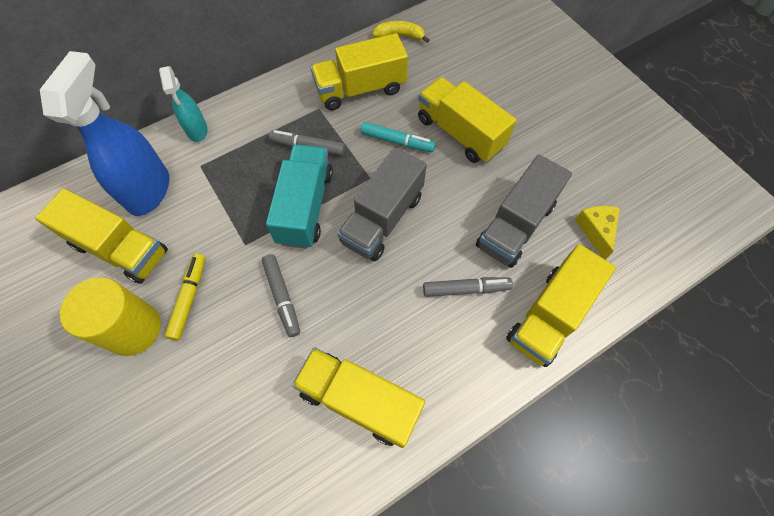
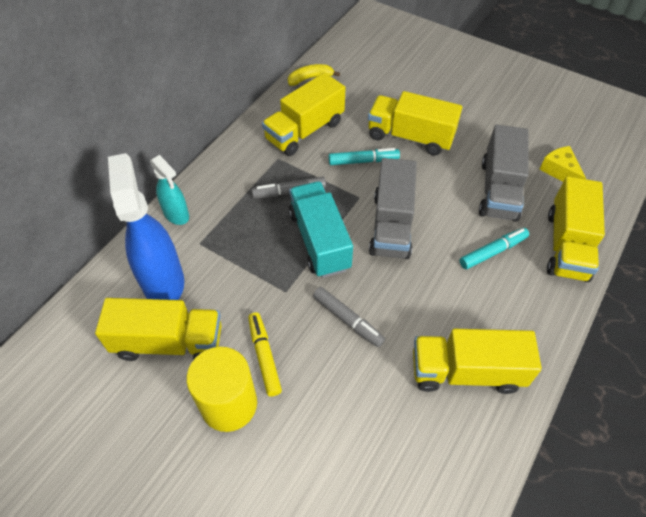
camera: 25 degrees left, 10 degrees down
(466, 289) = (492, 252): grey marker -> turquoise marker

